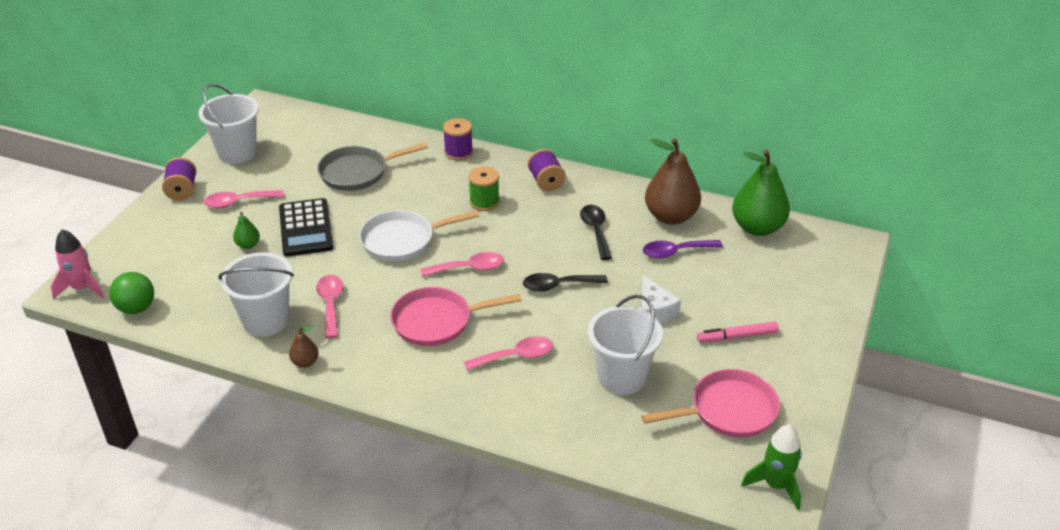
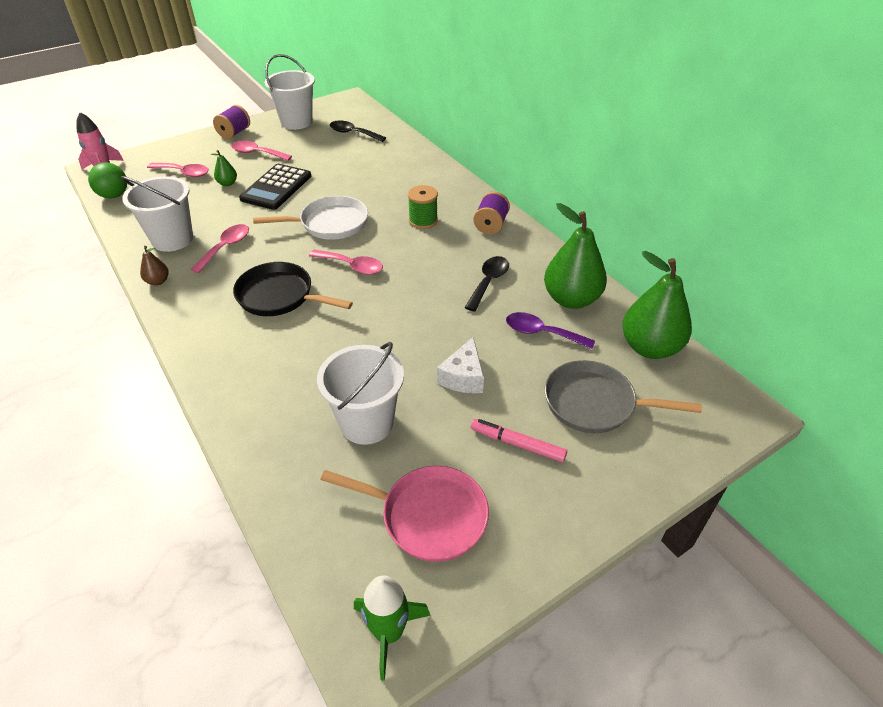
camera: 35 degrees right, 5 degrees up
(358, 172) = (357, 164): grey pan -> grey pan (595, 403)
(402, 240) = (329, 224): white pan -> white pan turned 150 degrees clockwise
(437, 321) = (280, 296): pink pan -> black pan
(458, 152) = (446, 177): purple spool -> none
(516, 356) = (303, 355): pink spoon -> pink spoon (183, 173)
(558, 286) = (405, 313): black spoon -> black spoon (353, 133)
(670, 216) = (571, 299): brown pear -> green pear

